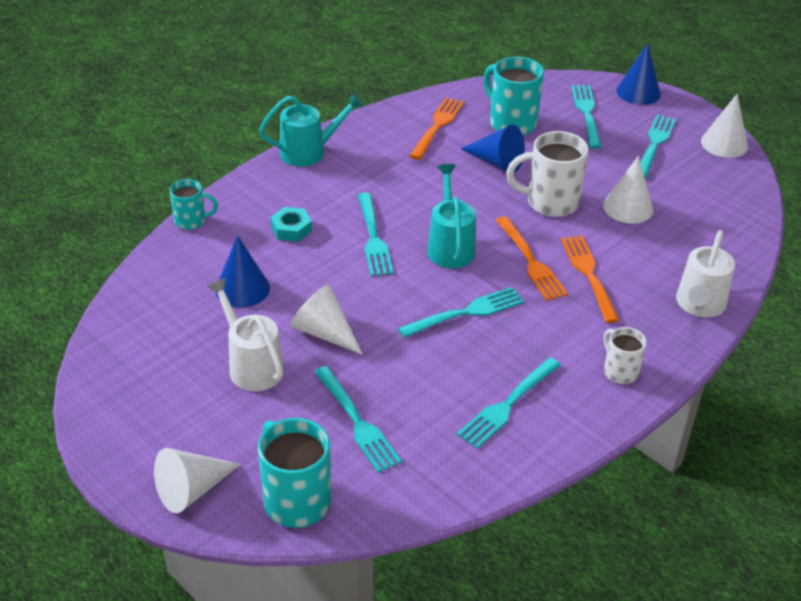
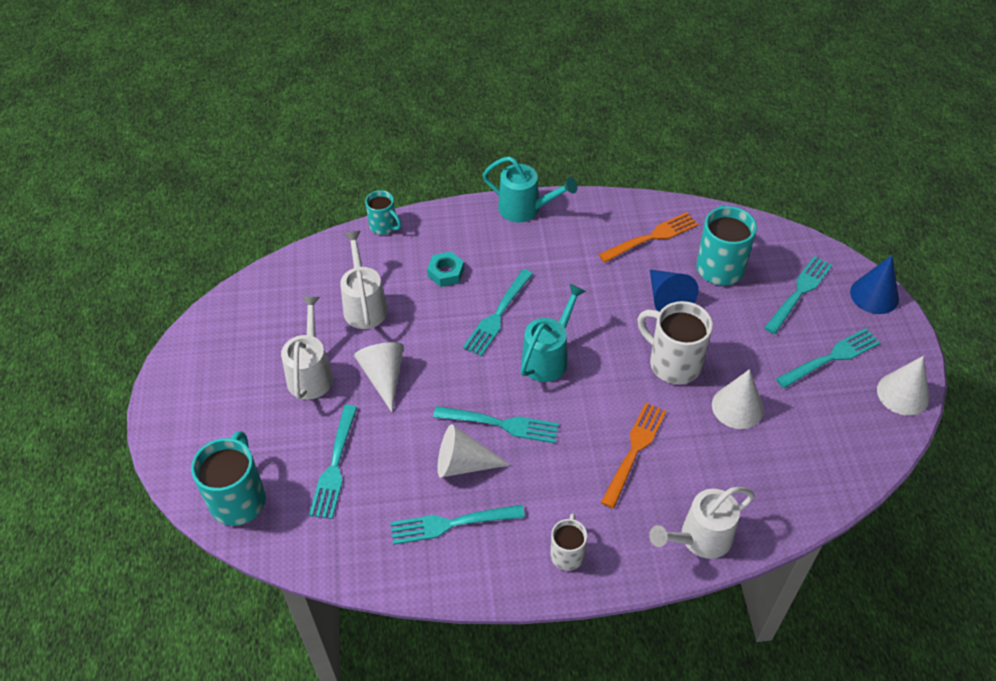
camera: 40 degrees right, 10 degrees up
(192, 490) = (186, 446): white cone -> white cone (463, 464)
(242, 288) = (364, 305): blue cone -> white watering can
(530, 261) = (599, 408): orange fork -> none

